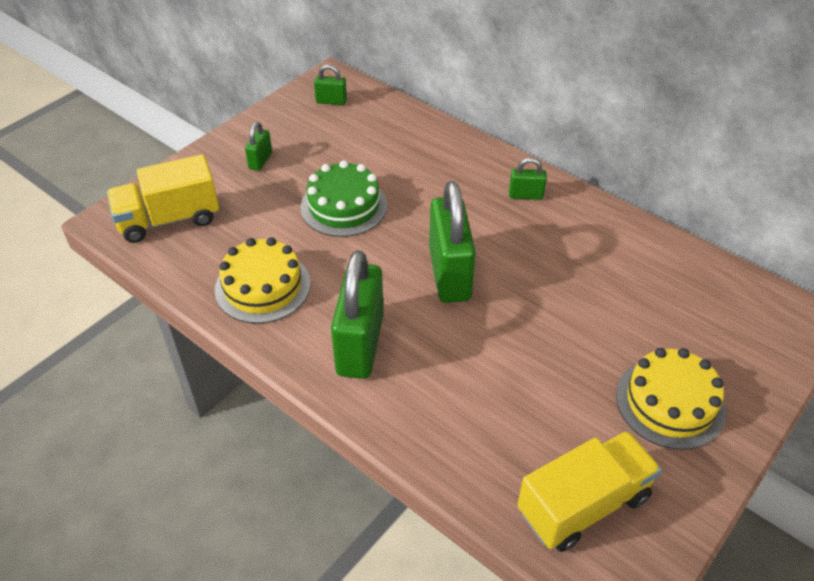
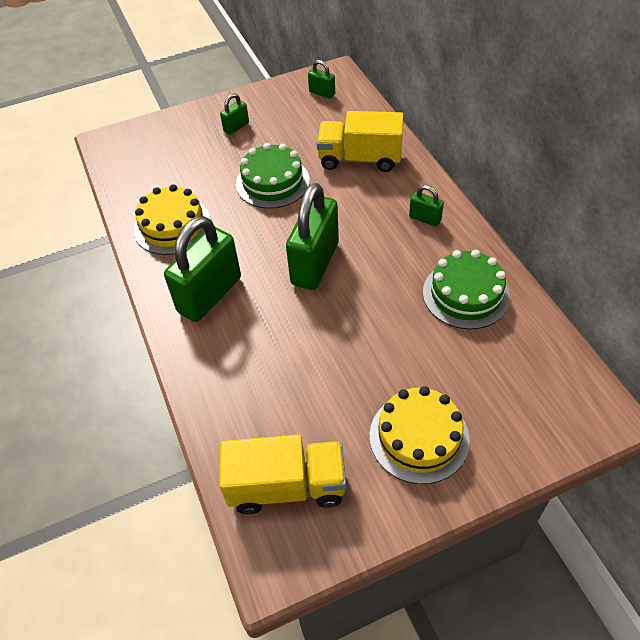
camera: 30 degrees right, 5 degrees up
(169, 219) = (144, 154): yellow truck -> yellow truck (360, 159)
(614, 254) = (466, 294): none -> green cake

